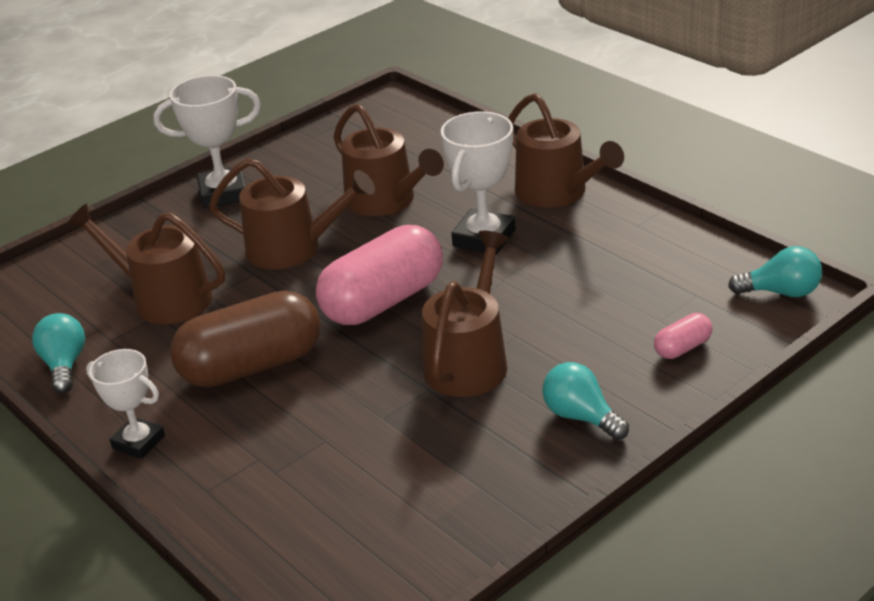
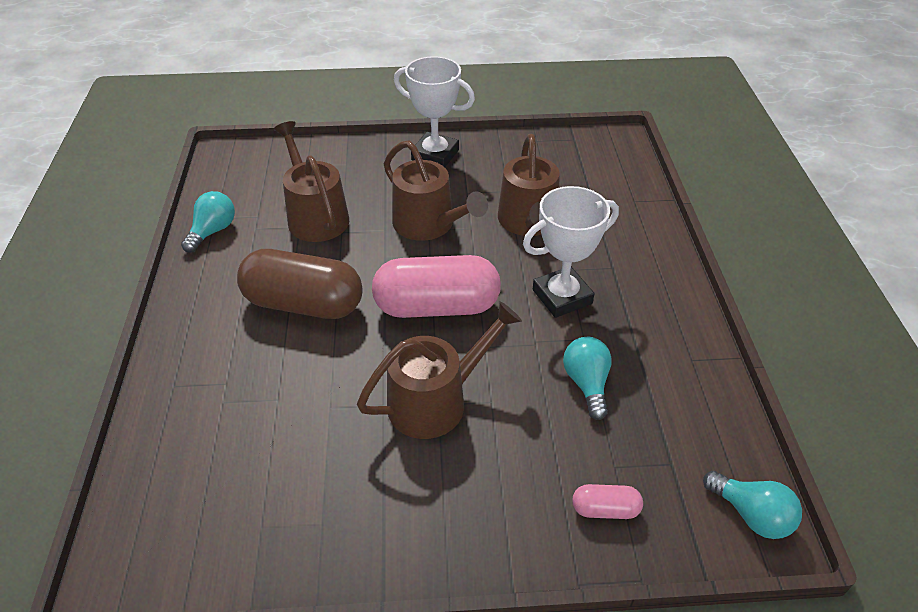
camera: 35 degrees right, 10 degrees up
(138, 442) = (183, 318): white trophy -> none
(557, 192) = (660, 289): brown watering can -> none
(581, 417) = (457, 516): turquoise light bulb -> turquoise light bulb (587, 384)

